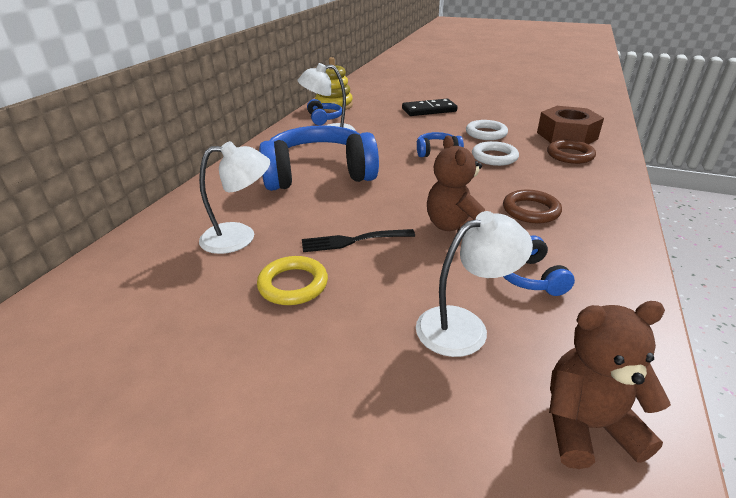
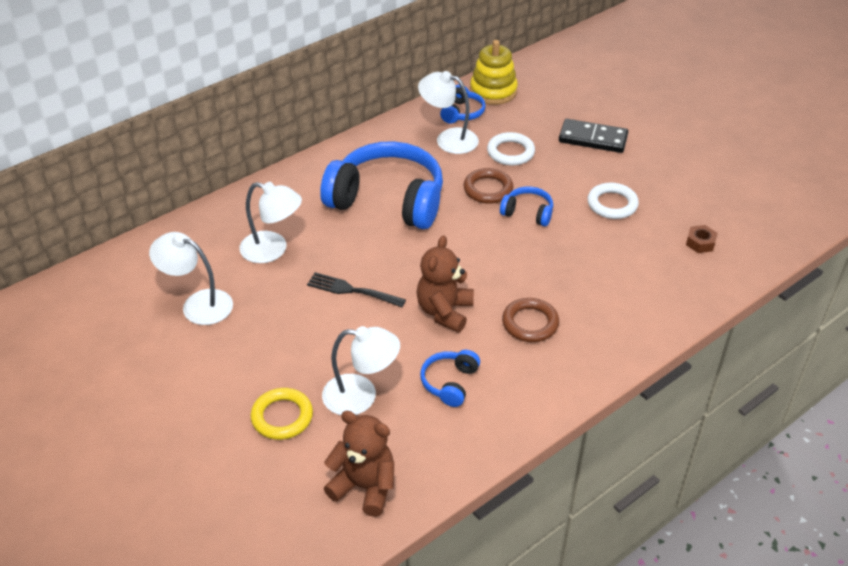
camera: 30 degrees right, 10 degrees up
(185, 313) = (198, 304): none -> white lamp
(293, 284) = (278, 312): yellow ring -> yellow ring (282, 417)
(494, 157) = (577, 243): white ring -> white ring (510, 152)
(567, 135) = (700, 243): brown nut -> brown nut, size x0.43
(570, 155) = (662, 273): brown ring -> brown ring (488, 189)

